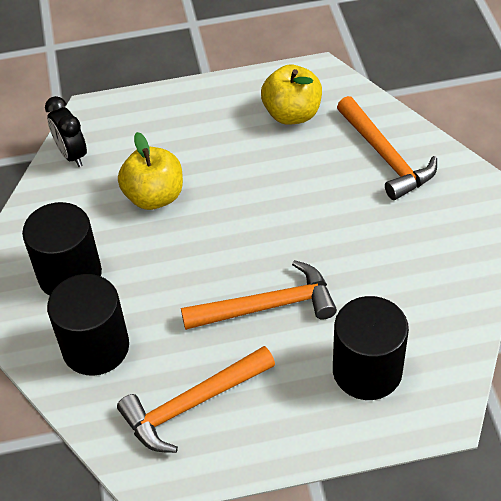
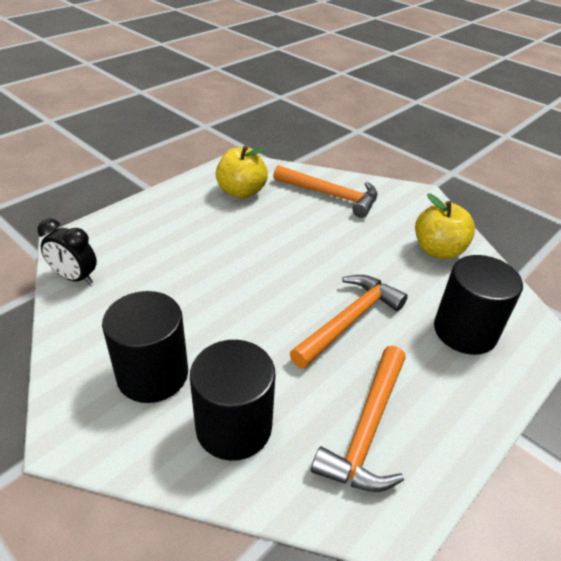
camera: 40 degrees left, 10 degrees down
(154, 196) = (181, 281): yellow apple -> yellow apple (438, 250)

